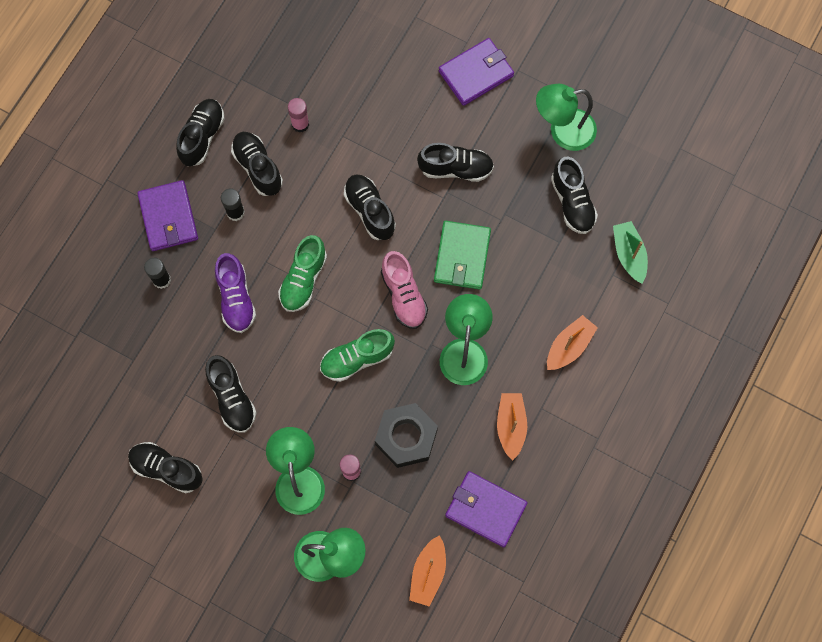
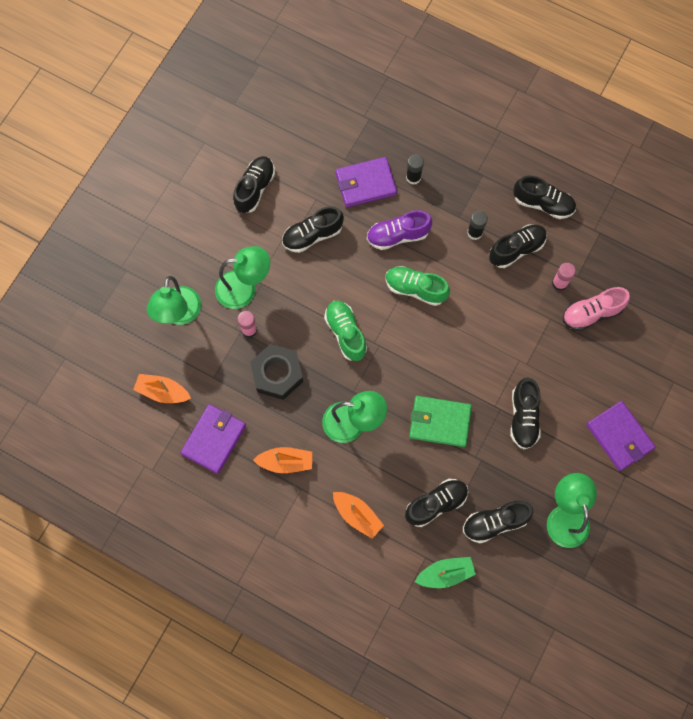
camera: 90 degrees right, 0 degrees up
(168, 217) = (468, 180): purple wallet -> purple wallet (365, 184)
(370, 211) = (480, 343): black shoe -> black shoe (436, 504)
(404, 295) = (402, 372): pink shoe -> pink shoe (591, 313)

